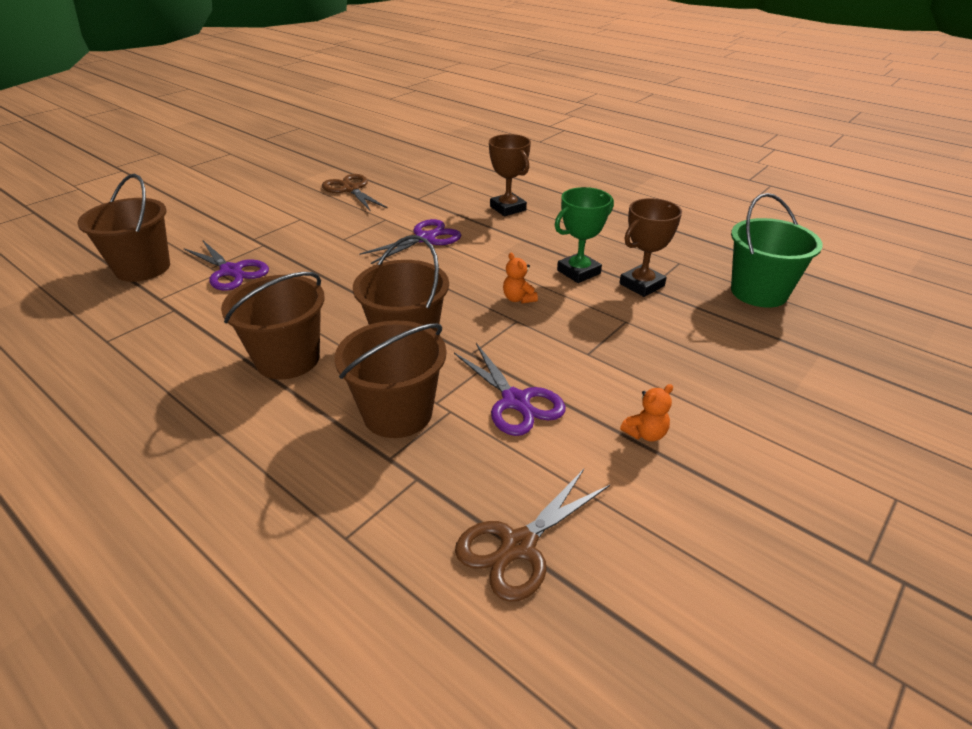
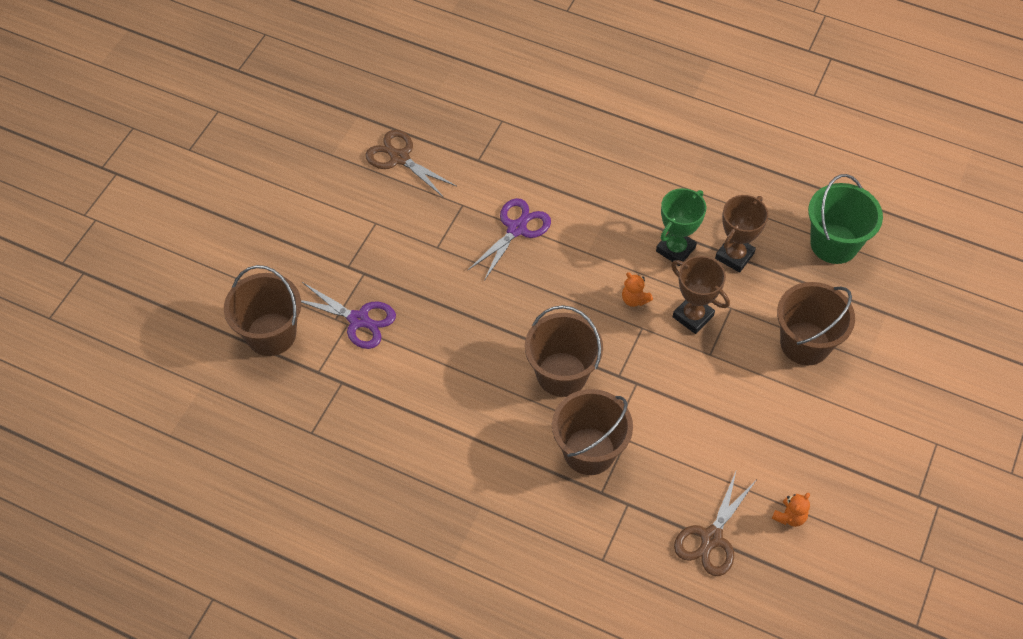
camera: 15 degrees left, 20 degrees up
(288, 359) = (476, 417): brown bucket -> brown bucket (805, 343)
(508, 208) = (578, 159): brown trophy -> brown trophy (693, 316)
(515, 401) = (670, 418): purple scissors -> none
(645, 433) = (770, 427): orange teddy bear -> orange teddy bear (789, 516)

